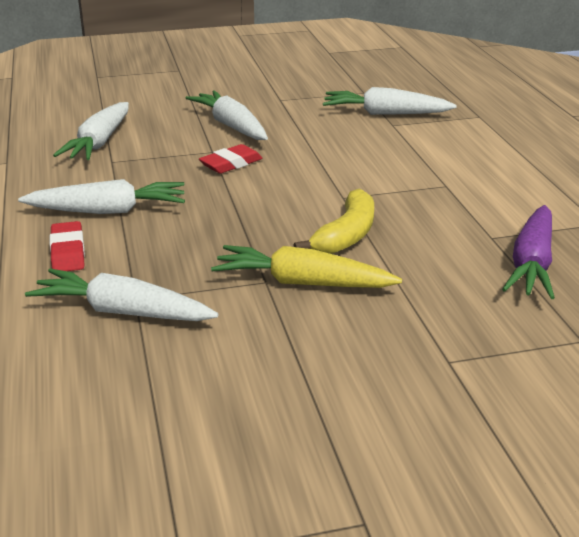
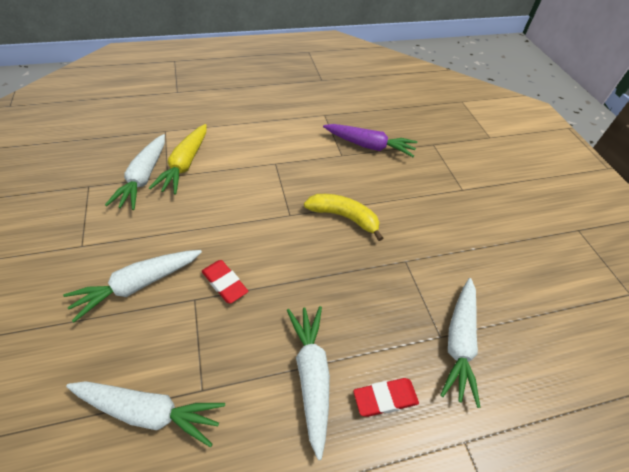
camera: 95 degrees left, 20 degrees up
(303, 283) = (404, 242): yellow carrot -> yellow carrot (185, 164)

